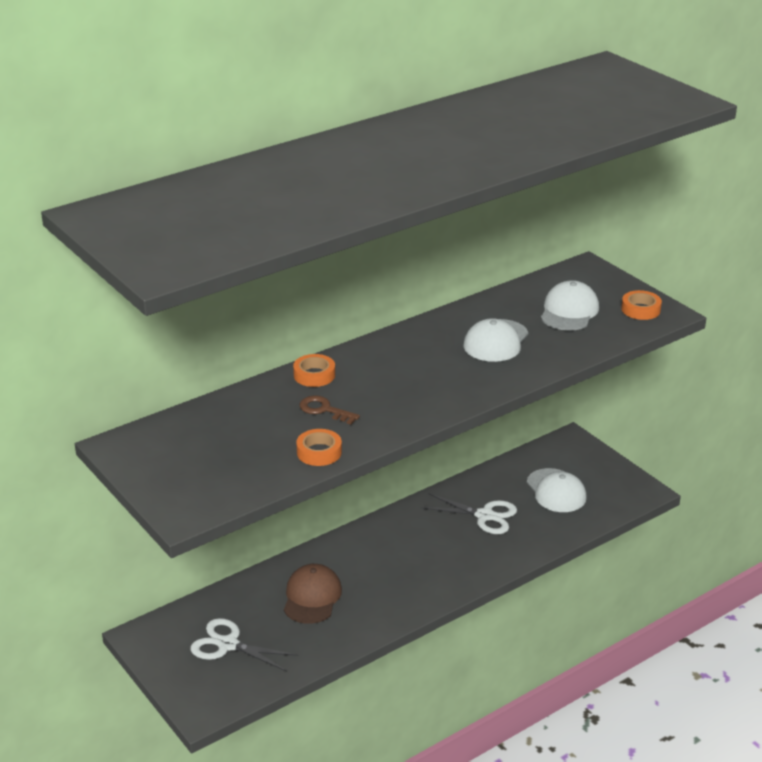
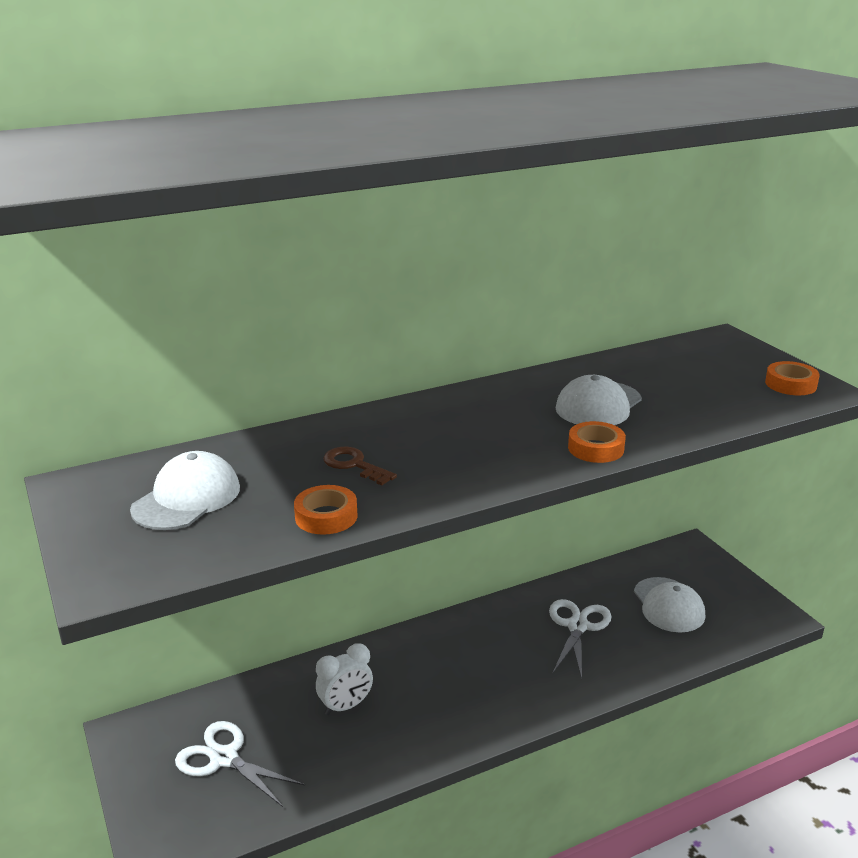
camera: 10 degrees right, 5 degrees down
(312, 597) = (346, 706): brown cap -> white clock
(314, 375) = (358, 425): orange tape -> orange tape (596, 448)
(484, 516) = (577, 626): white scissors -> white scissors turned 105 degrees counterclockwise
(569, 311) = (697, 380): white cap -> white cap (187, 498)

